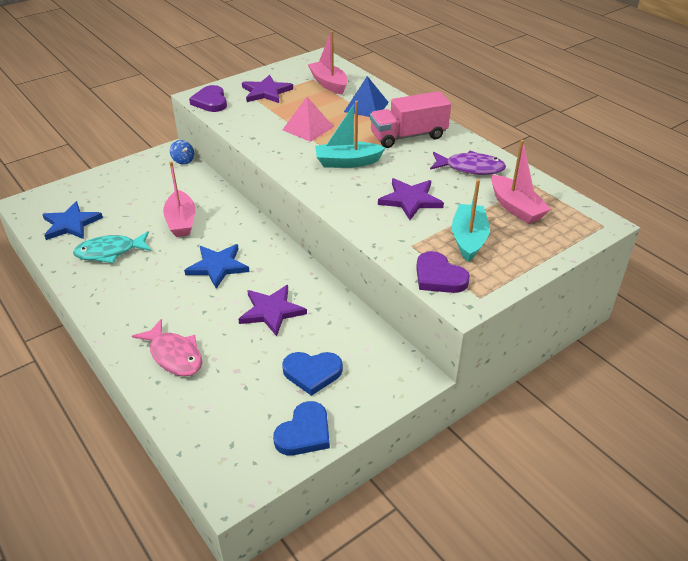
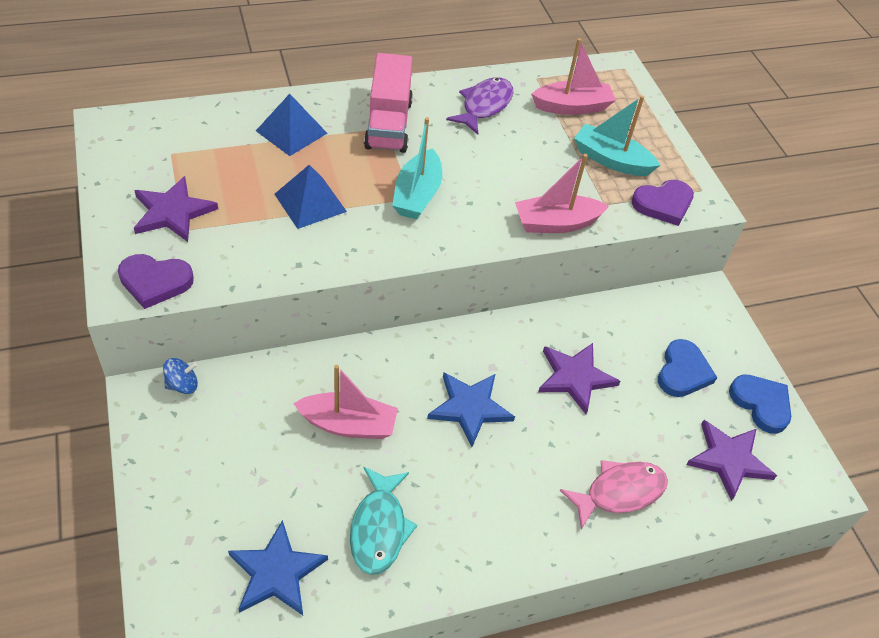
camera: 75 degrees left, 10 degrees up
(308, 128) = (310, 202): pink pyramid -> blue pyramid
(328, 84) = (199, 143): pink boat -> pink boat (556, 223)
(410, 200) = (523, 173): purple star -> purple star (728, 460)

